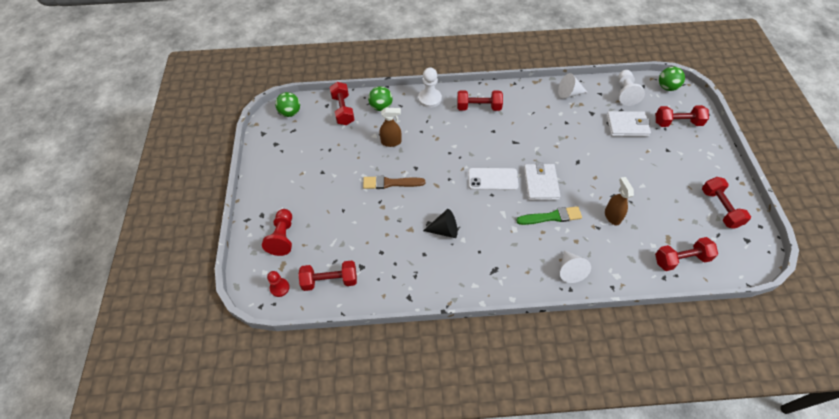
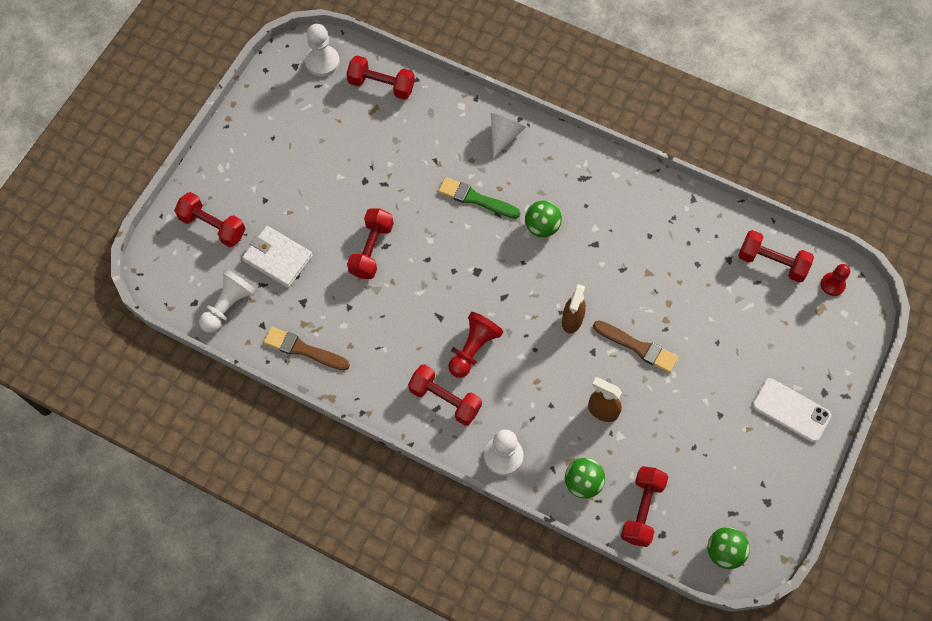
camera: 150 degrees left, 10 degrees up
(282, 237) = (807, 346): red pawn -> red pawn (473, 349)
(444, 230) = (609, 250): black cone -> none
(492, 179) = (507, 281): white phone -> white phone (791, 410)
(541, 183) = (454, 244): white wallet -> none
(569, 93) = (303, 349): white cone -> brown brush
(612, 216) = (408, 163): brown spray bottle -> brown spray bottle (572, 320)
(667, 87) = (166, 282): green ball -> green ball (542, 227)
(720, 208) = (284, 108): red dumbbell -> red dumbbell (371, 250)
(734, 253) = (322, 62): none -> white pawn

